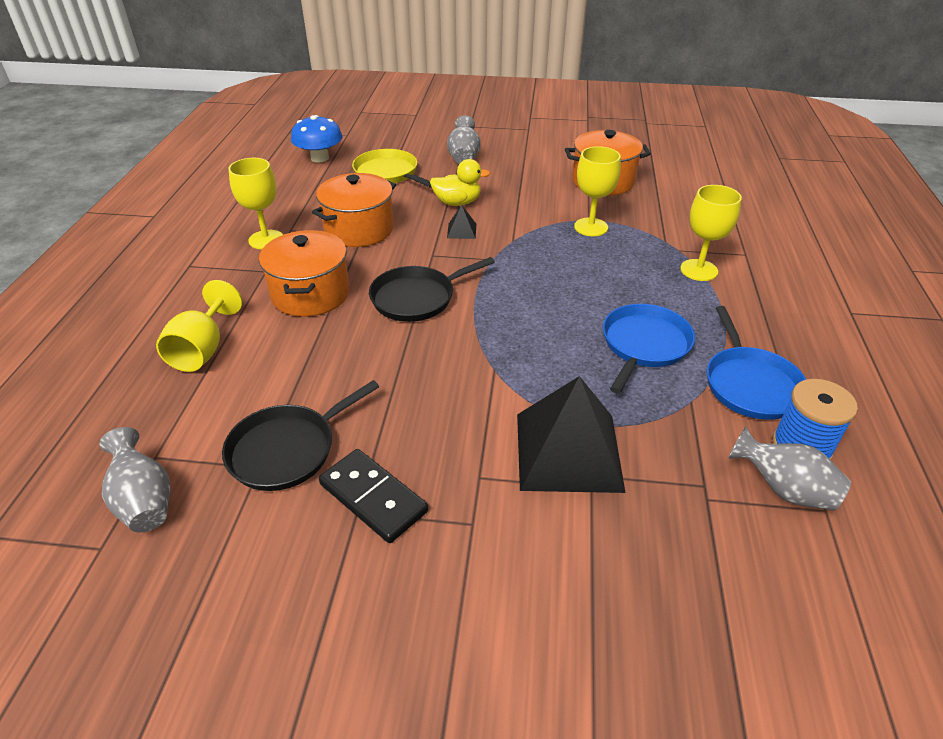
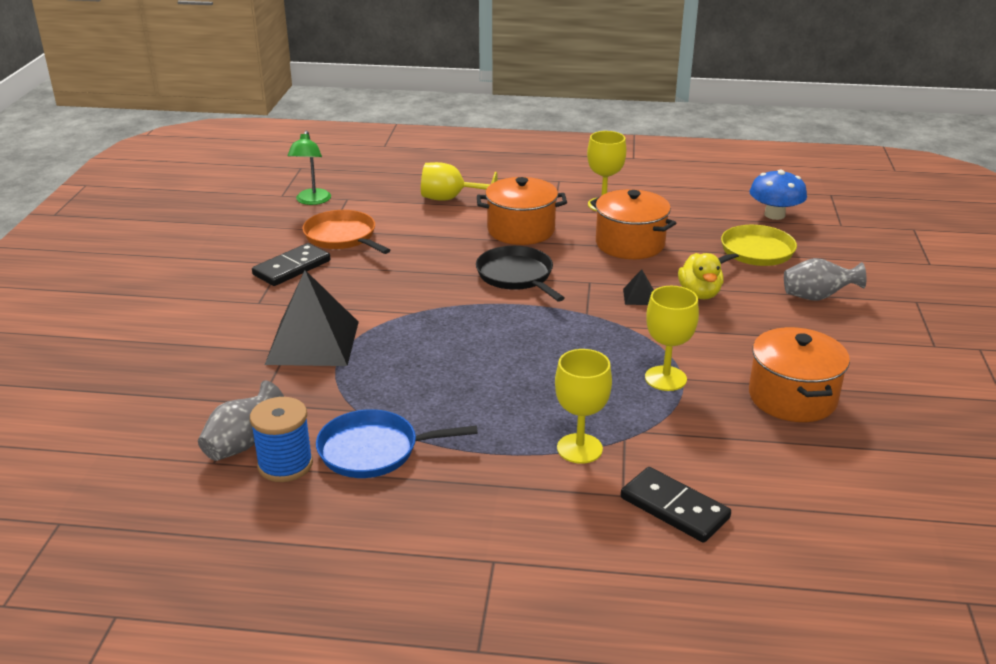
camera: 90 degrees right, 10 degrees down
(144, 501) = (312, 201): grey vase -> green lamp
(287, 449) = (342, 237): black pan -> orange pan
(644, 345) = (440, 393): blue pan -> none
(749, 235) = (674, 508): none -> black domino

